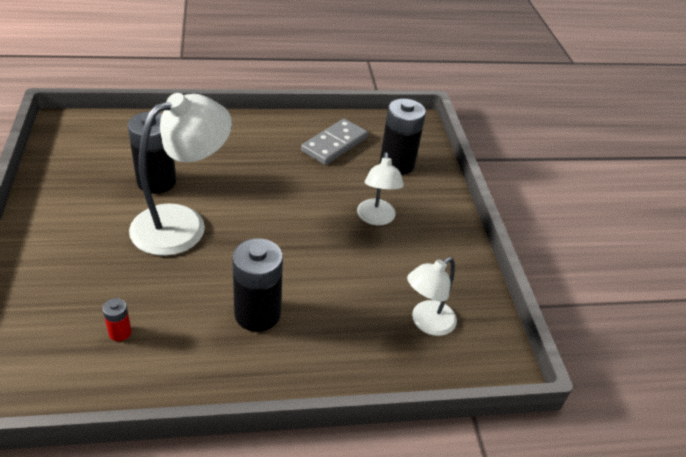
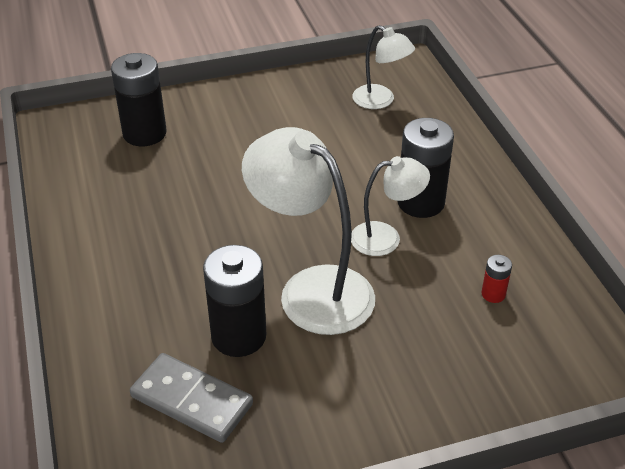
camera: 95 degrees left, 0 degrees up
(334, 144) = (114, 186): grey domino -> grey domino (192, 400)
(376, 218) = (248, 141): white lamp -> white lamp (386, 238)

